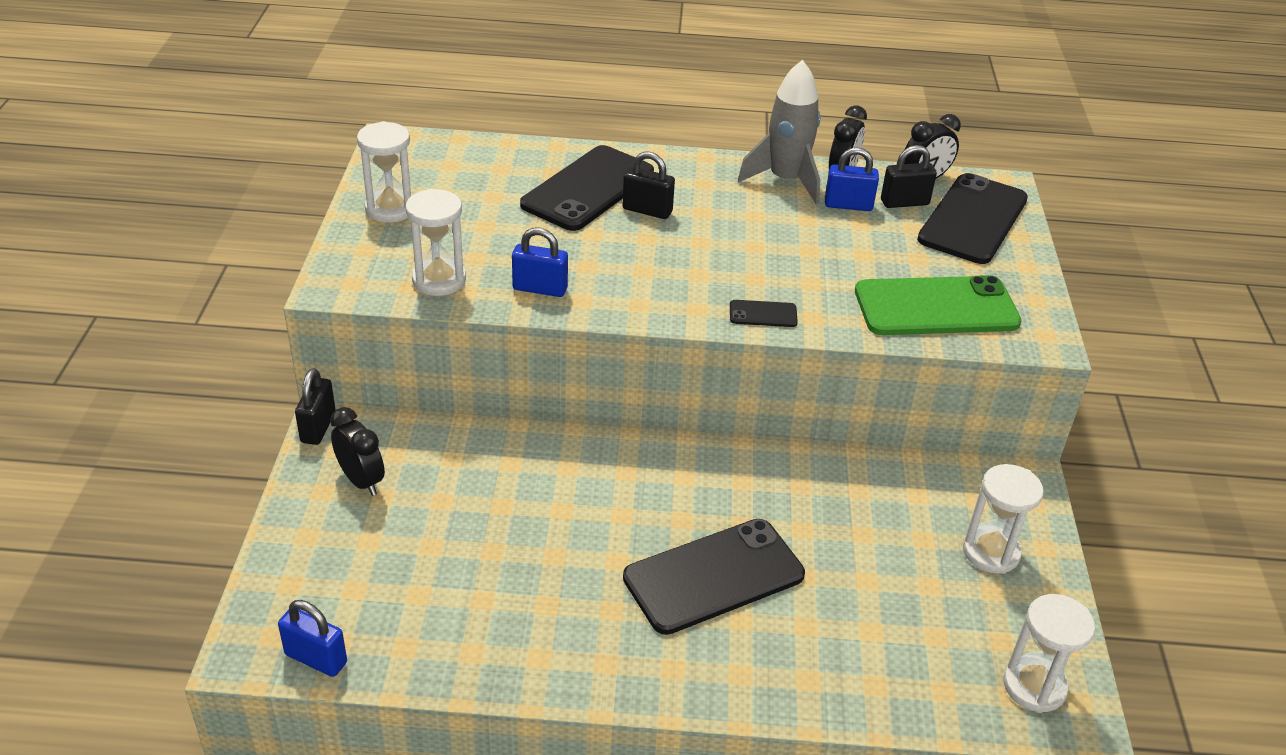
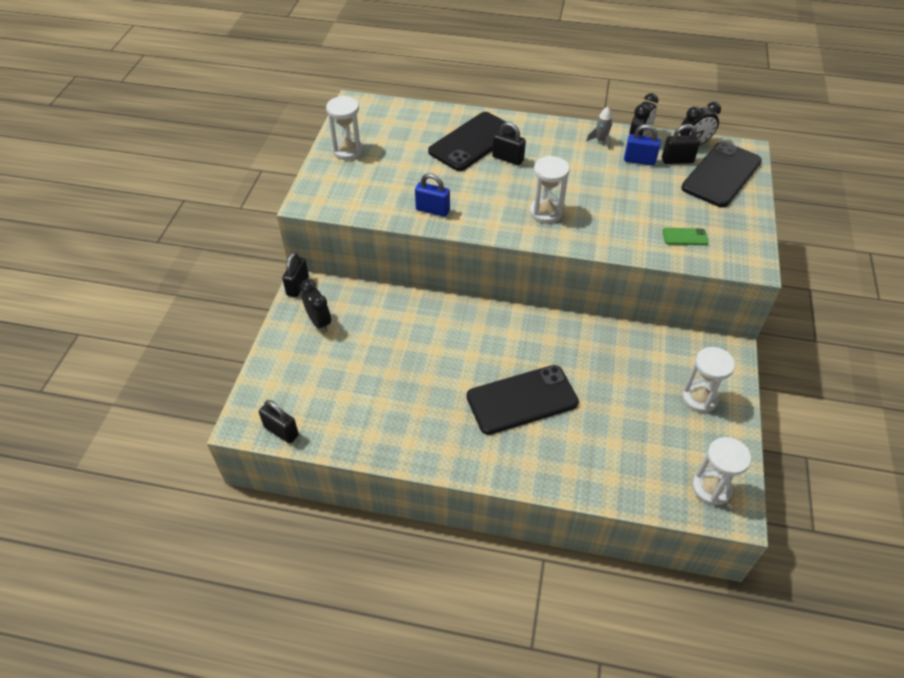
camera: 10 degrees right, 10 degrees up
(316, 658) = (281, 431): blue padlock -> black padlock
(439, 280) = (371, 201): white hourglass -> white hourglass (546, 212)
(763, 314) = (570, 235): black phone -> none
(785, 180) = (601, 141): grey rocket -> grey rocket, size x0.47
(936, 307) = (685, 237): green phone -> green phone, size x0.43

